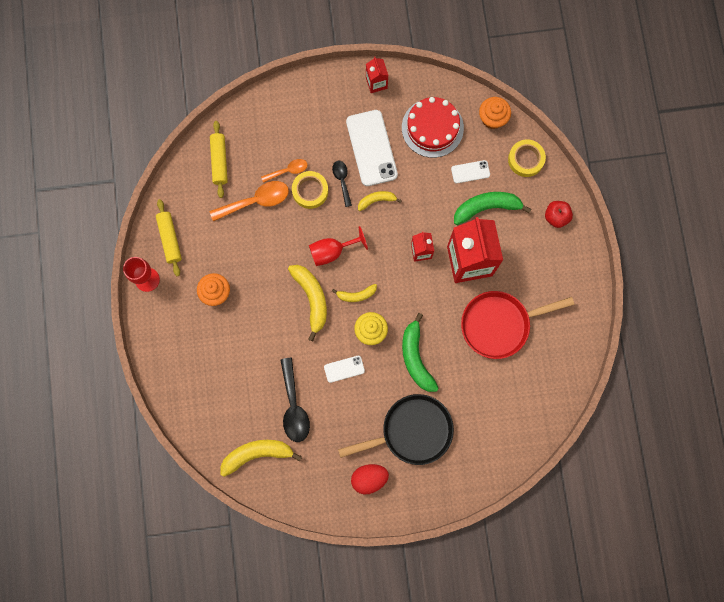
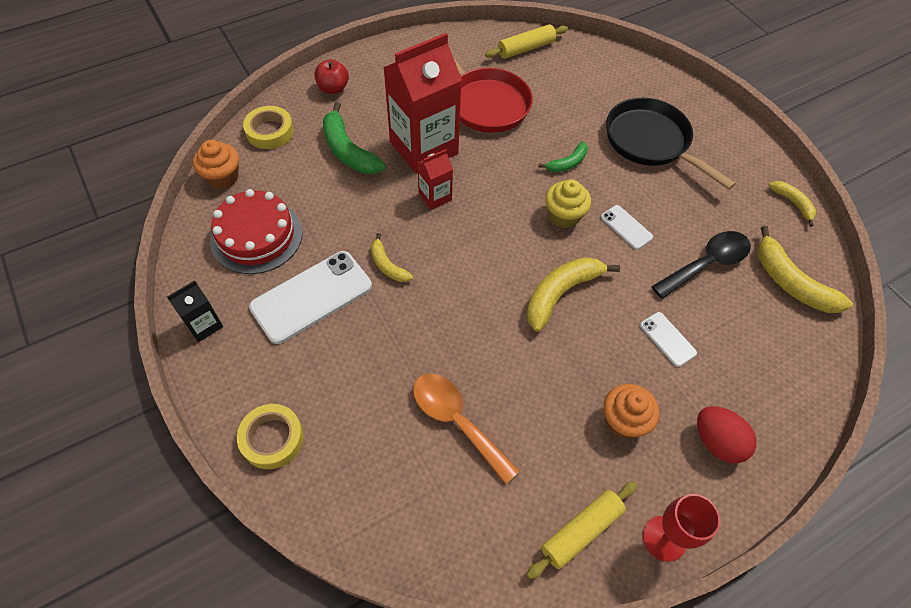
camera: 115 degrees left, 20 degrees down
(219, 161) = (414, 507): yellow rolling pin -> yellow rolling pin (526, 48)
(288, 170) = (388, 394): orange spoon -> none
(310, 191) = (408, 351): yellow tape -> yellow tape (272, 438)
(332, 251) = (484, 292): red goblet -> none
(342, 180) = (375, 316): black spoon -> none
(356, 295) = (527, 245): yellow banana -> yellow banana (792, 203)
(369, 478) = (728, 163): red egg -> red egg (717, 442)
(376, 83) = (204, 325): red carton -> black carton
(416, 357) = (567, 163): green banana -> green banana, size x0.57
(470, 172) = (306, 179): white phone -> white phone (667, 339)

